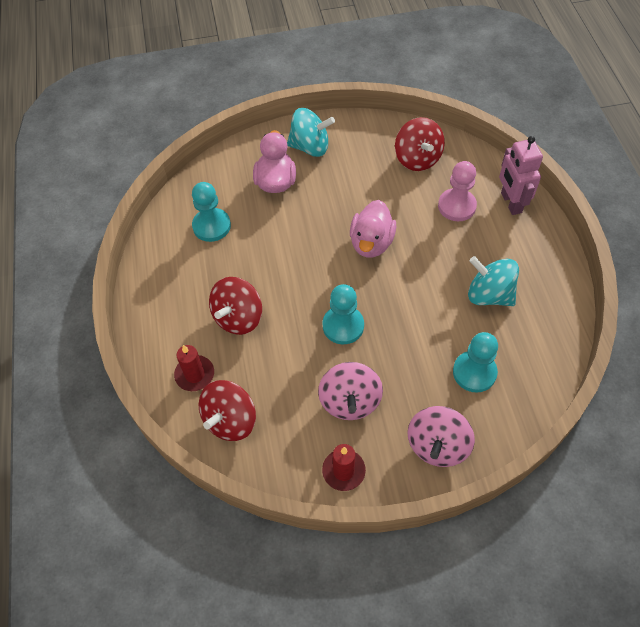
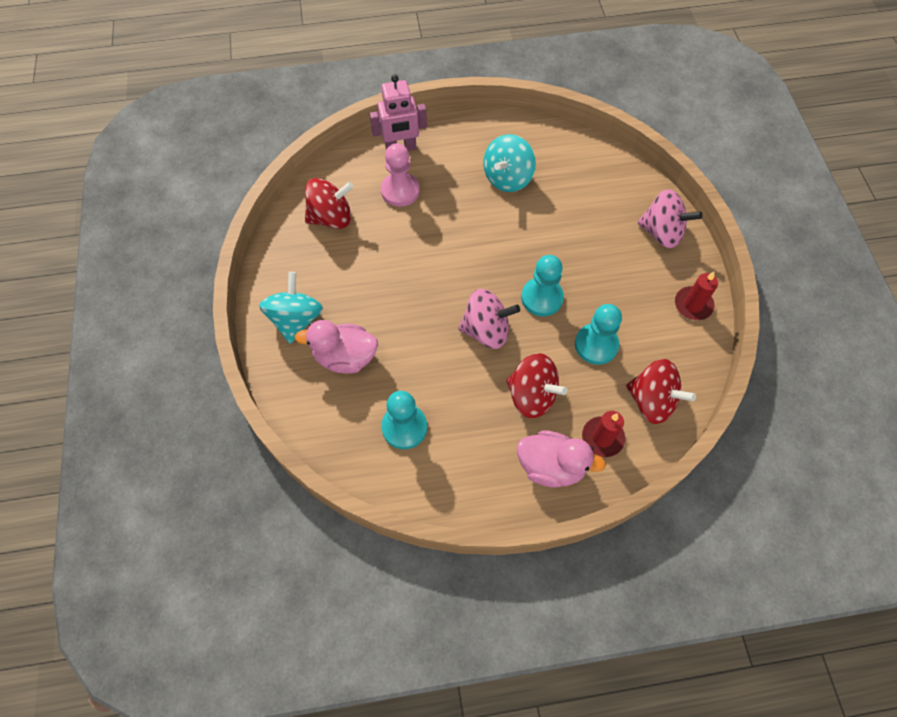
camera: 90 degrees left, 5 degrees up
(350, 401) = (624, 296): pink spinning top -> pink spinning top (486, 330)
(371, 243) = (441, 267): pink duck -> pink duck (551, 466)
(474, 372) = (589, 199): turquoise pawn -> turquoise pawn (596, 345)

